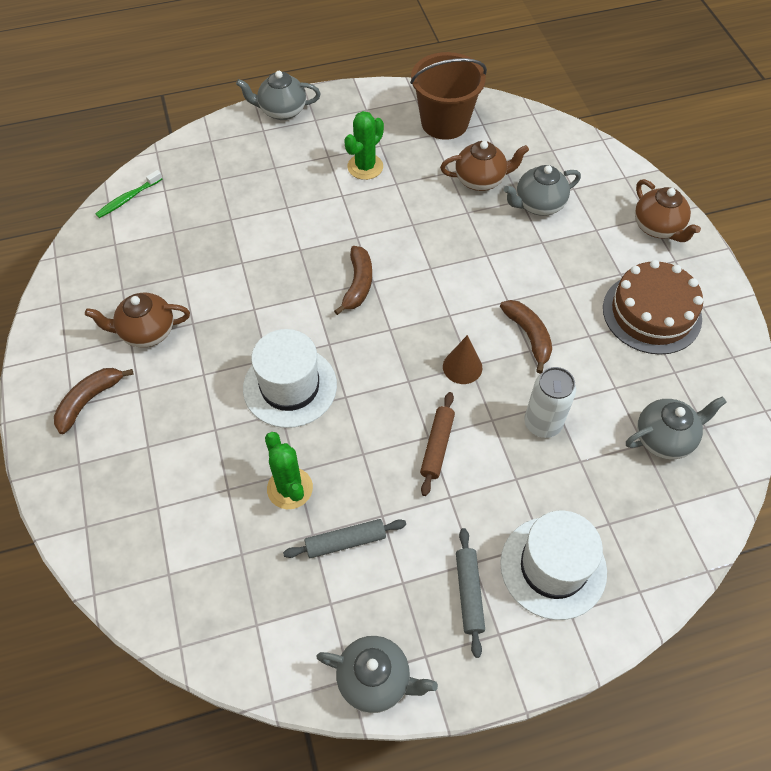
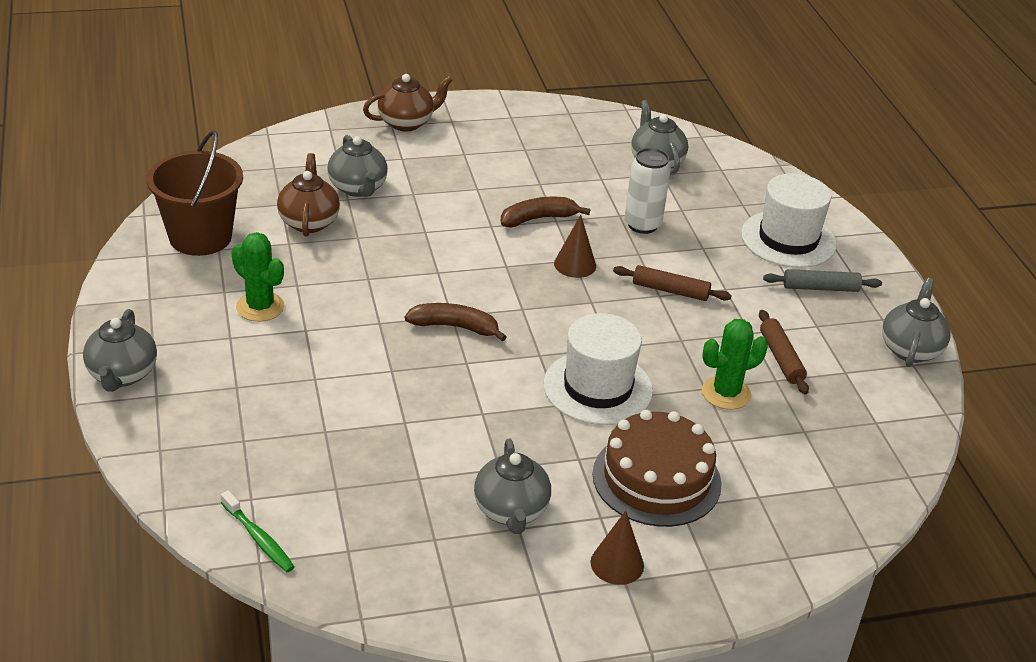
camera: 90 degrees left, 20 degrees down
(89, 401) = (617, 564): brown banana -> brown cone
(146, 332) = (511, 511): brown teapot -> grey teapot
(345, 542) = (781, 358): grey rolling pin -> brown rolling pin
(651, 313) = (516, 145): brown cake -> brown cake (656, 479)

